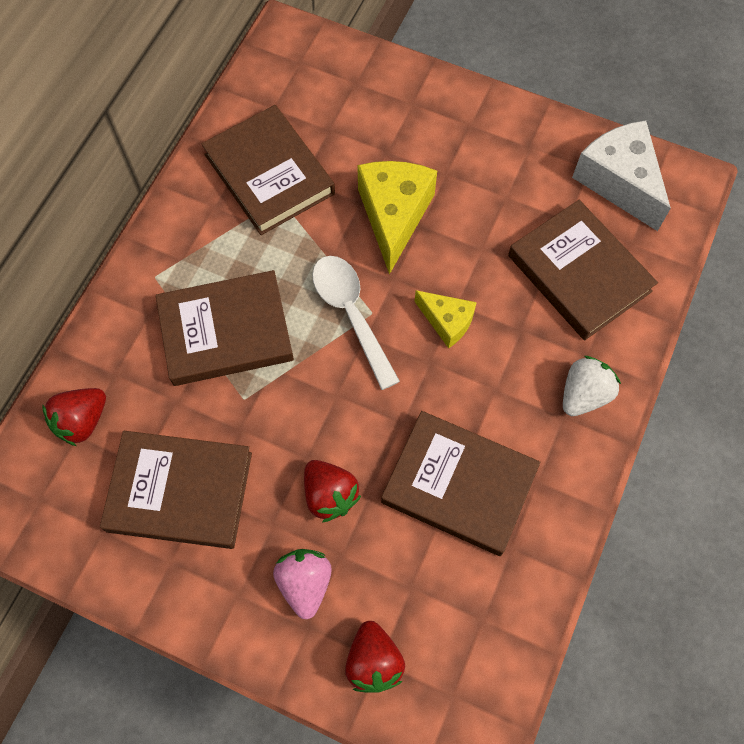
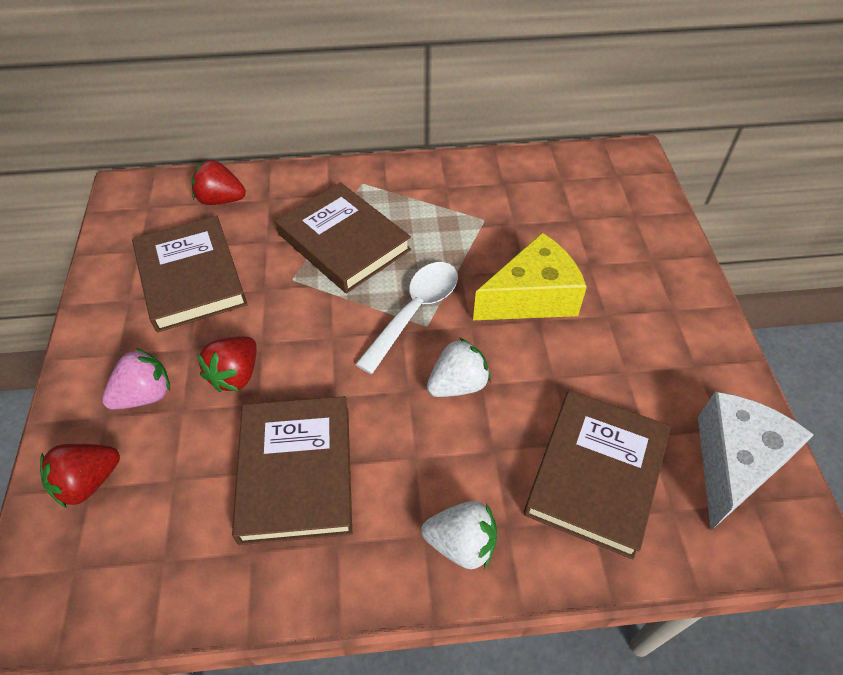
camera: 60 degrees right, 15 degrees down
(269, 174) = (501, 203): brown book -> none
(447, 322) = (458, 384): yellow cheese -> white strawberry

